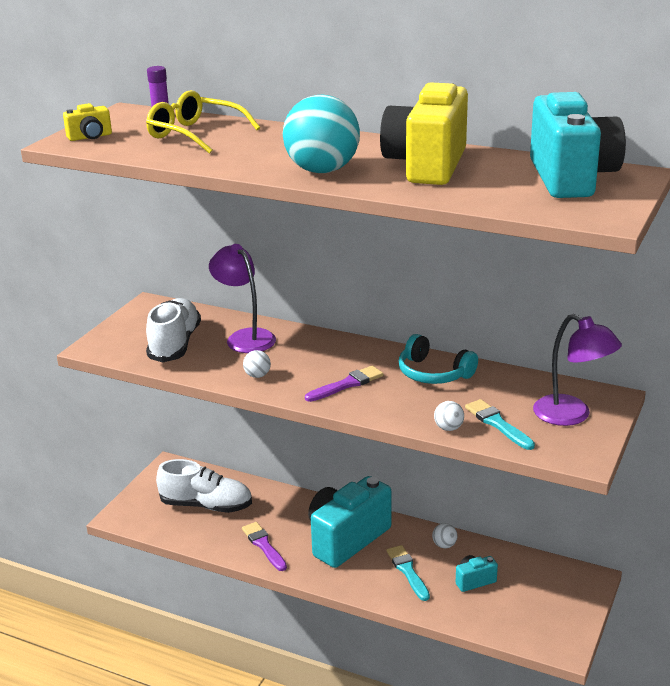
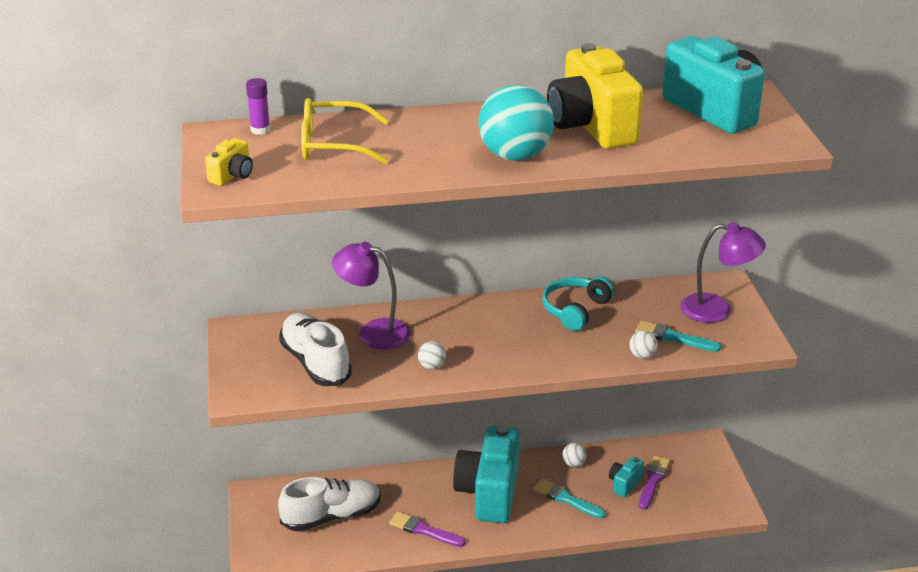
camera: 35 degrees left, 5 degrees up
(347, 384) = (518, 346): purple brush -> purple brush (653, 481)
(433, 373) = (575, 310): turquoise headphones -> turquoise headphones turned 120 degrees clockwise

